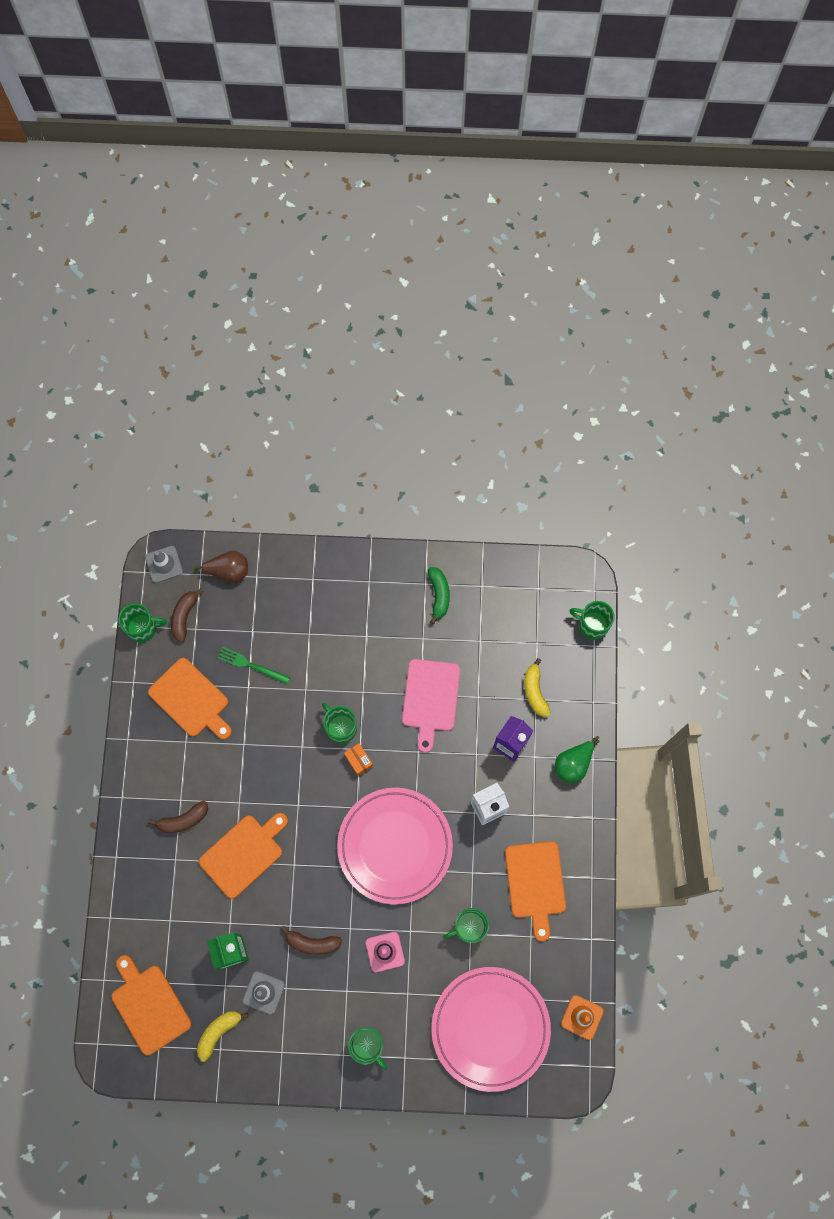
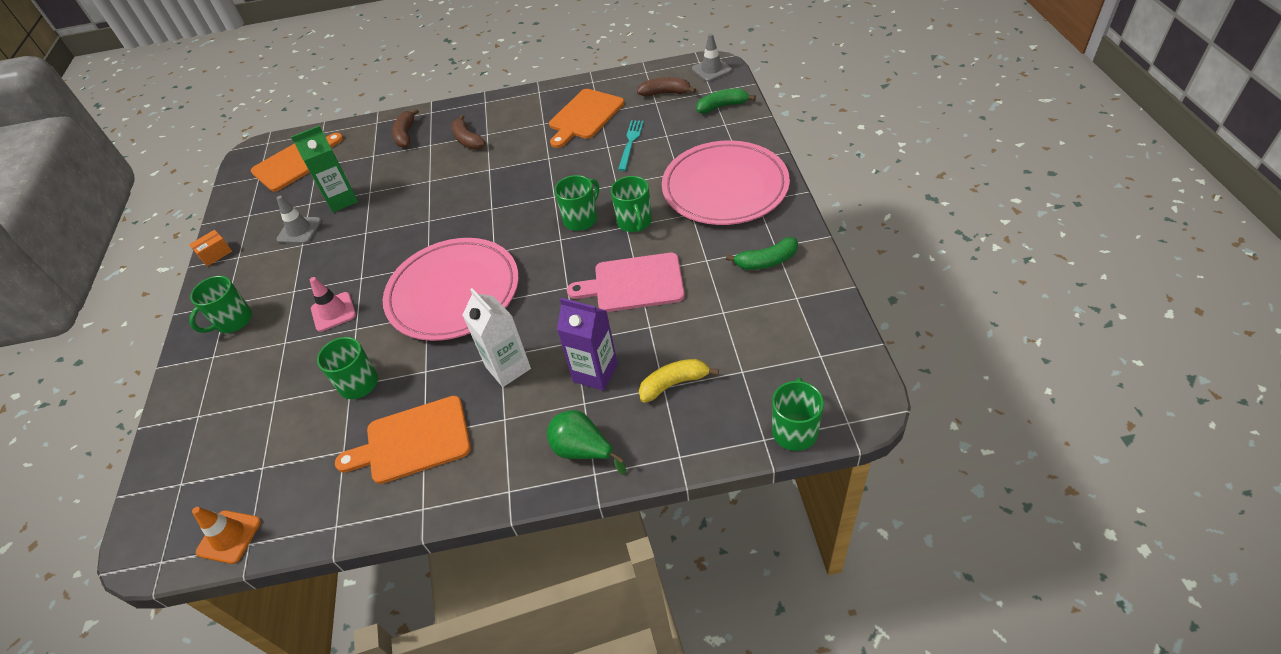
camera: 85 degrees right, 25 degrees down
(143, 628) = (645, 74): green mug -> green mug (634, 222)
(218, 1032) = (265, 210): yellow banana -> none
(228, 571) = (722, 106): brown pear -> green banana
(244, 854) = (438, 184): orange cutting board -> none
(251, 665) = (630, 143): green fork -> turquoise fork
(312, 943) = (346, 252): brown banana -> brown banana (406, 135)
(358, 760) = (547, 241): orange box -> orange box (215, 254)
(490, 1028) = (232, 432): pink plate -> pink plate (725, 187)

